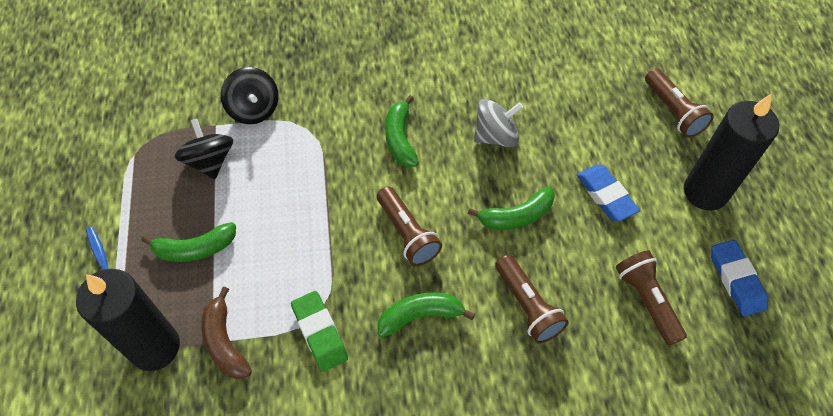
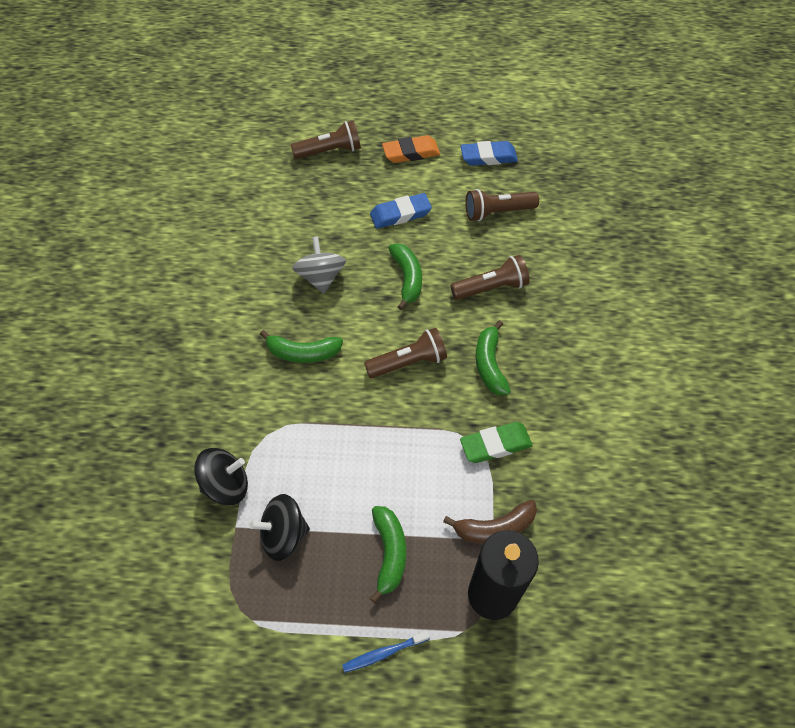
camera: 80 degrees left, 0 degrees up
(705, 192) = (411, 153): black candle -> orange eraser

